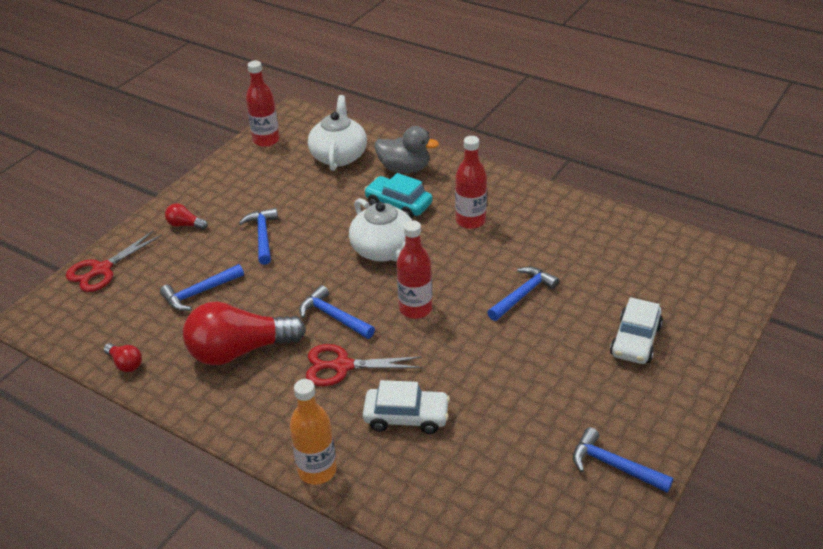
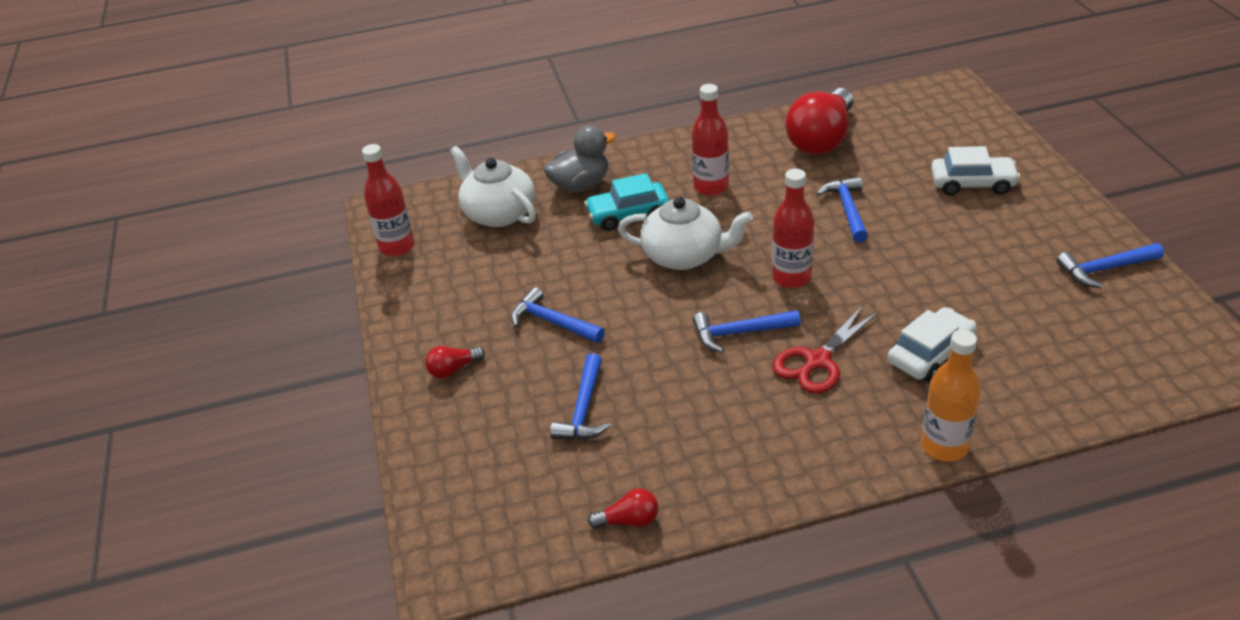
camera: 45 degrees left, 0 degrees up
(102, 269) = (439, 470): red scissors -> none
(240, 351) = (713, 421): red light bulb -> red light bulb (822, 139)
(635, 340) = (972, 183): white car -> white car turned 60 degrees counterclockwise

